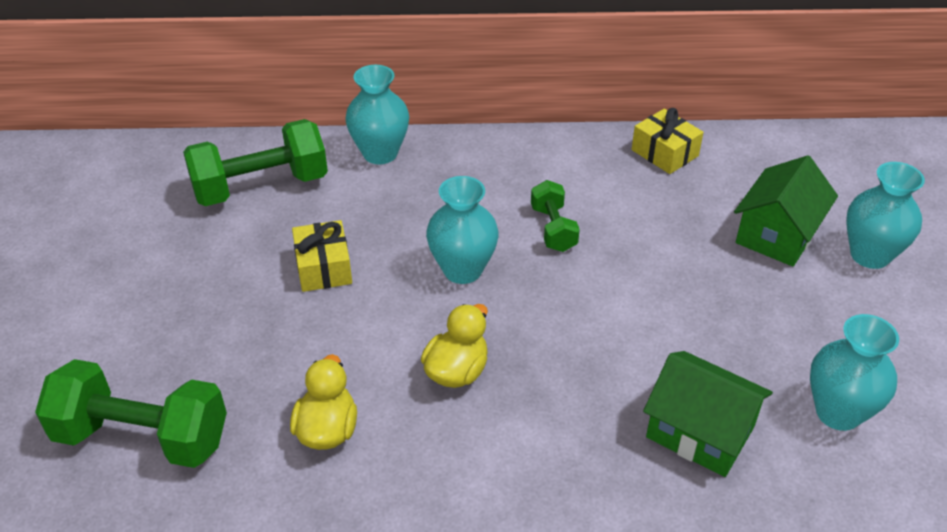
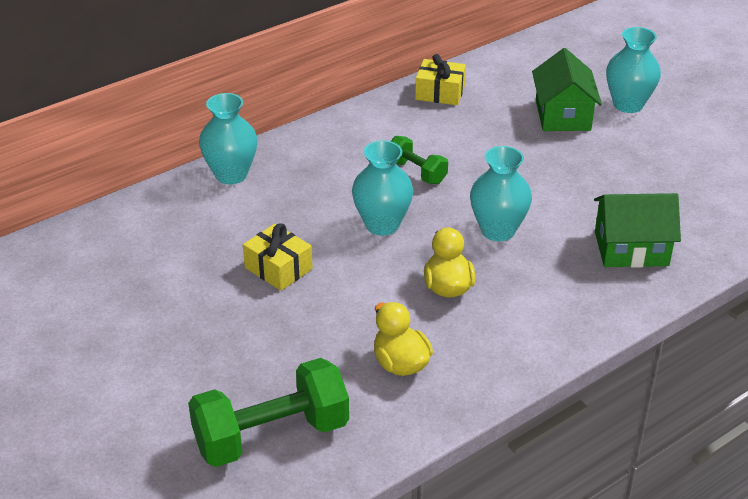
camera: 35 degrees left, 5 degrees down
(261, 187) = (161, 237): green dumbbell -> none
(838, 412) = (694, 201): turquoise vase -> turquoise vase (498, 230)

